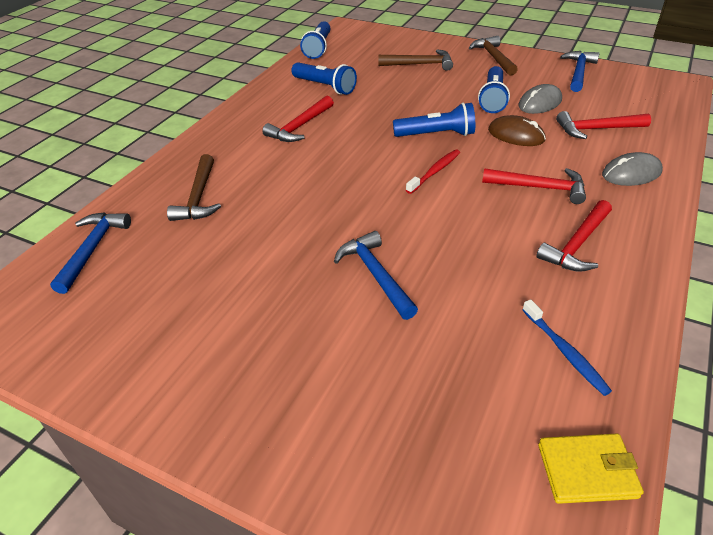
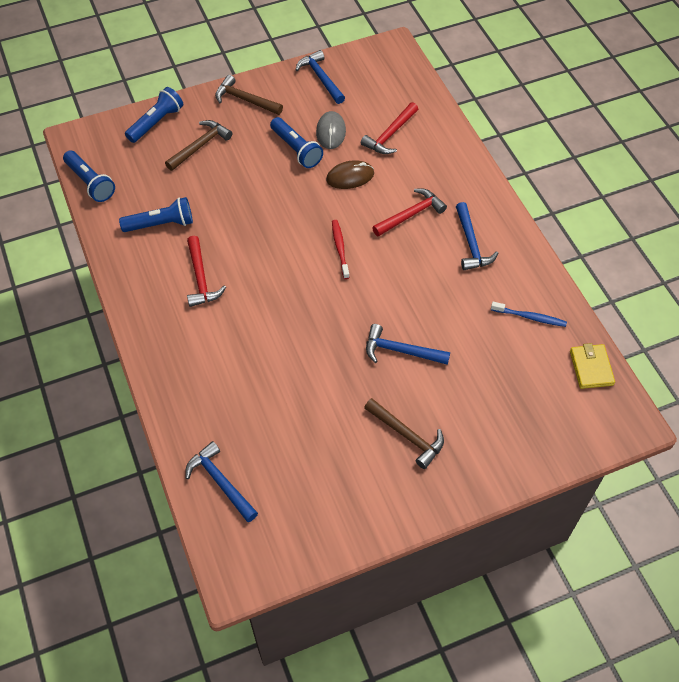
camera: 50 degrees left, 15 degrees up
(199, 197) = (224, 391): brown hammer -> brown hammer (407, 435)
(436, 135) = (302, 214): blue flashlight -> blue flashlight (156, 122)
(577, 244) = (471, 243): red hammer -> blue hammer
(587, 470) = (591, 368): yellow wallet -> yellow wallet turned 45 degrees counterclockwise
(631, 173) = (445, 163): grey mouse -> none

